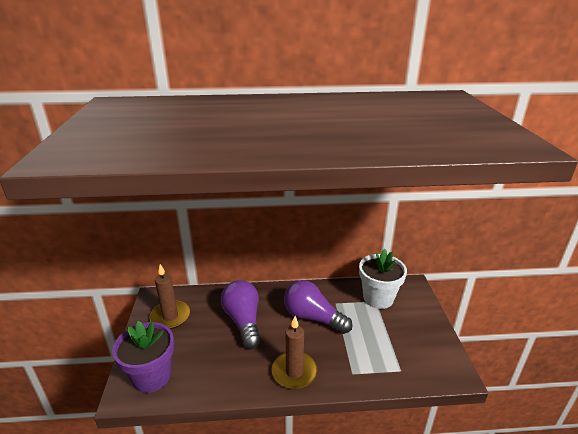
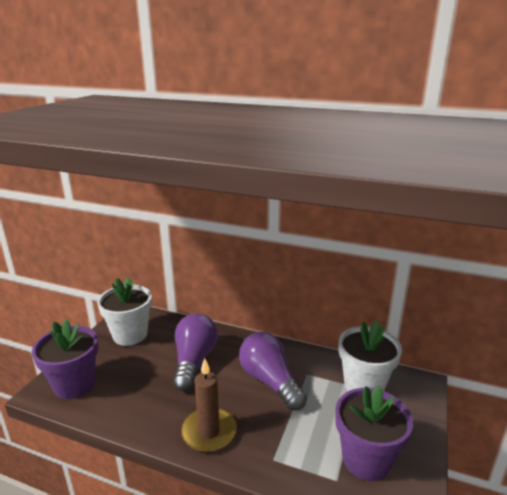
camera: 25 degrees right, 5 degrees down
(170, 316) = (130, 335): brown candle -> white flower pot
(410, 349) = (366, 459): none -> purple flower pot

